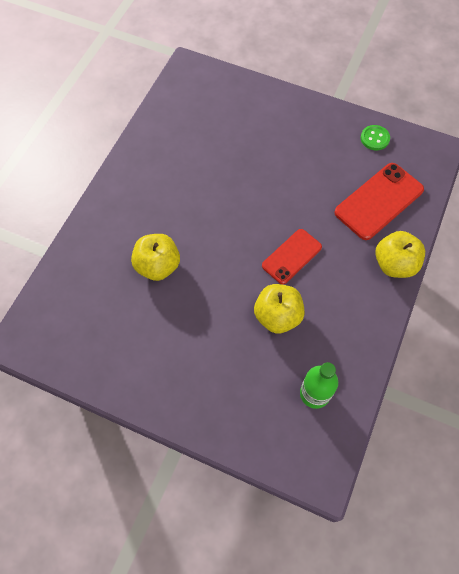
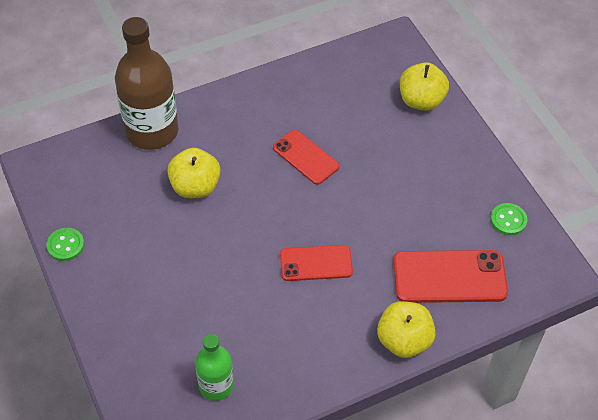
camera: 40 degrees right, 10 degrees down
(84, 249) = (152, 131): none -> brown bottle
(107, 383) = (65, 245): none -> green button
(211, 189) = (305, 157): none -> red phone
(277, 316) = (251, 301): yellow apple -> yellow apple (421, 101)

